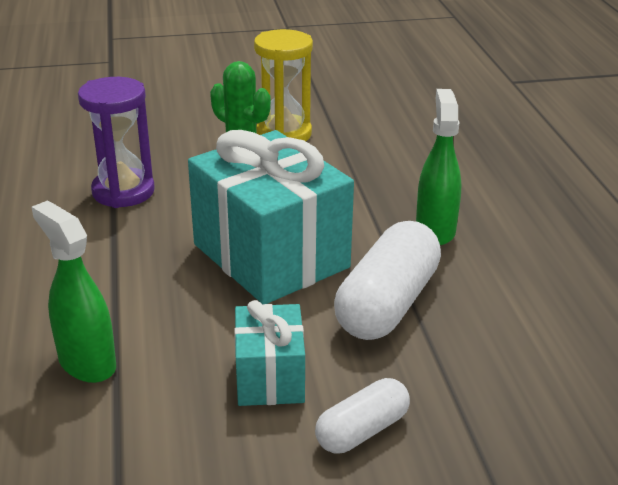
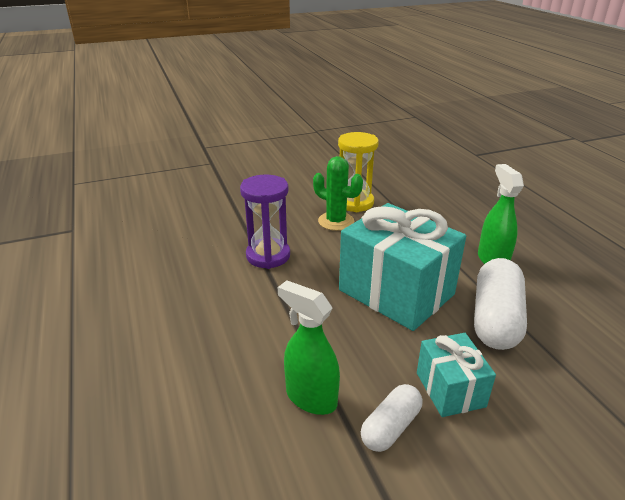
camera: 10 degrees left, 0 degrees up
(362, 431) = (540, 424): white capsule -> white capsule (391, 427)

